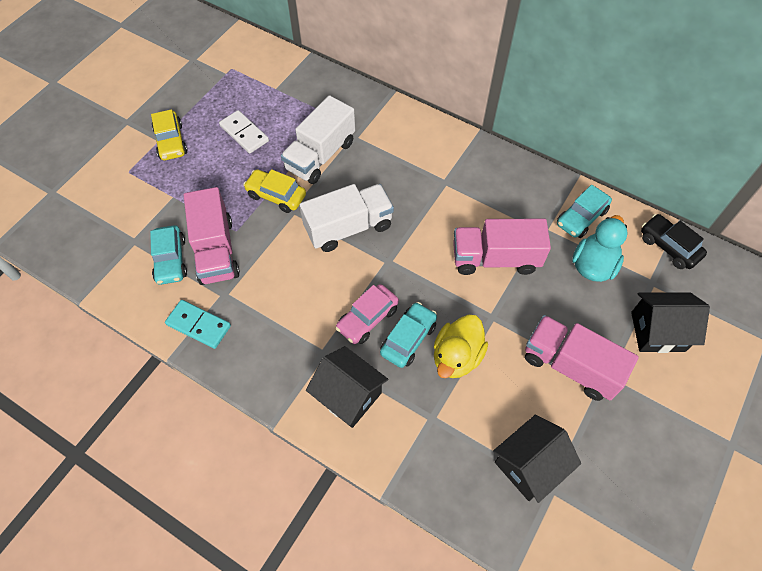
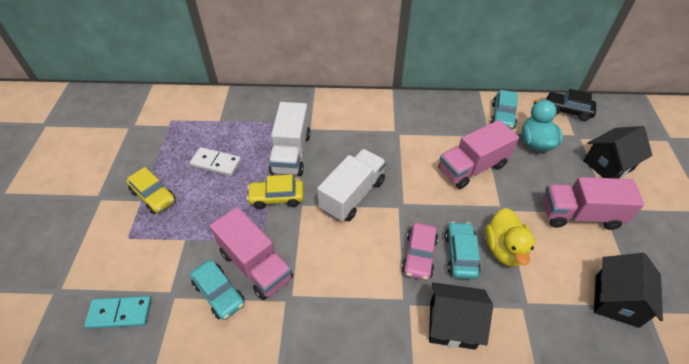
camera: 30 degrees left, 10 degrees down
(198, 325) = (284, 337): turquoise domino -> turquoise domino (120, 313)

